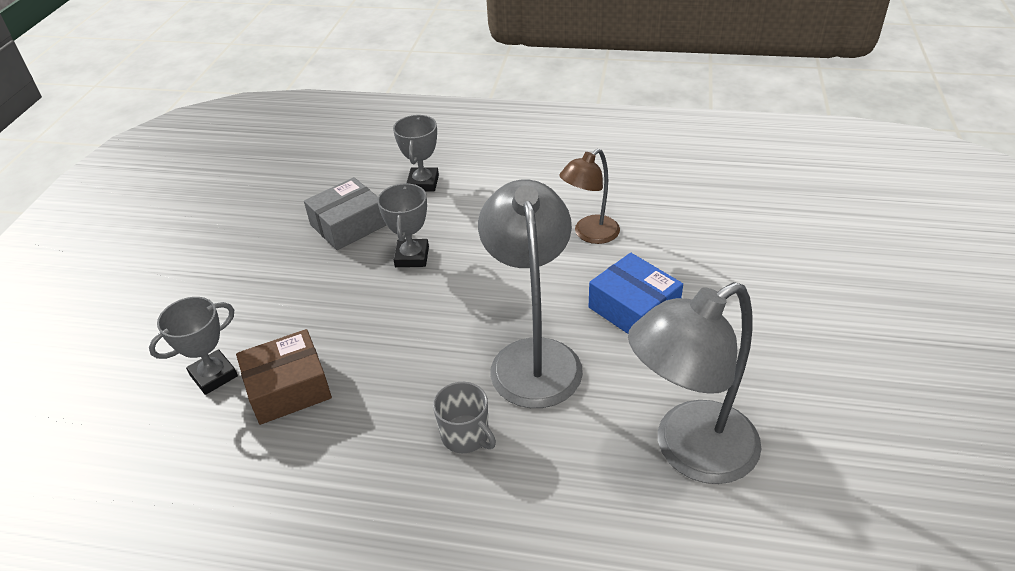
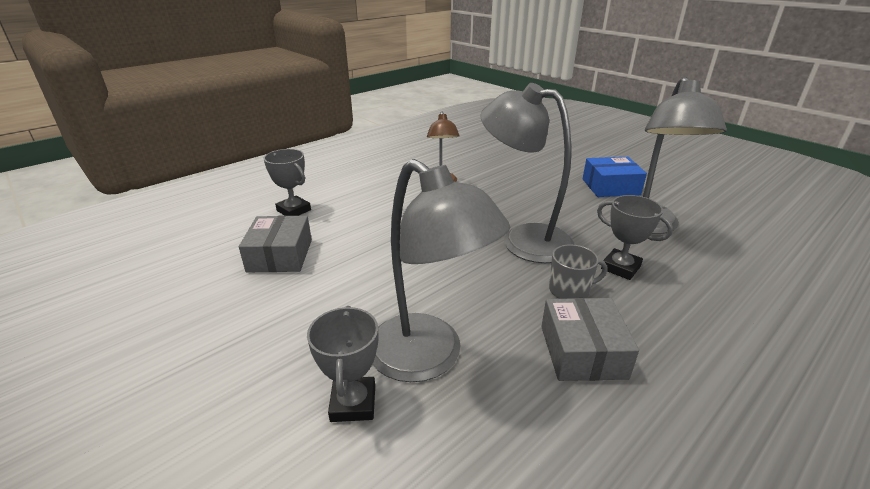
camera: 55 degrees left, 10 degrees down
(288, 388) = (428, 358): brown box -> grey lamp
(372, 484) = (582, 351): none -> grey box
(412, 257) = (363, 243): grey trophy -> grey trophy (620, 267)
(633, 308) = (520, 196): blue box -> blue box (610, 187)

